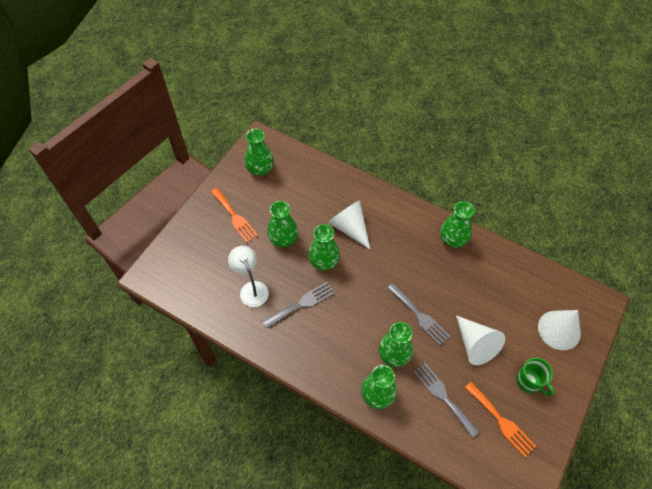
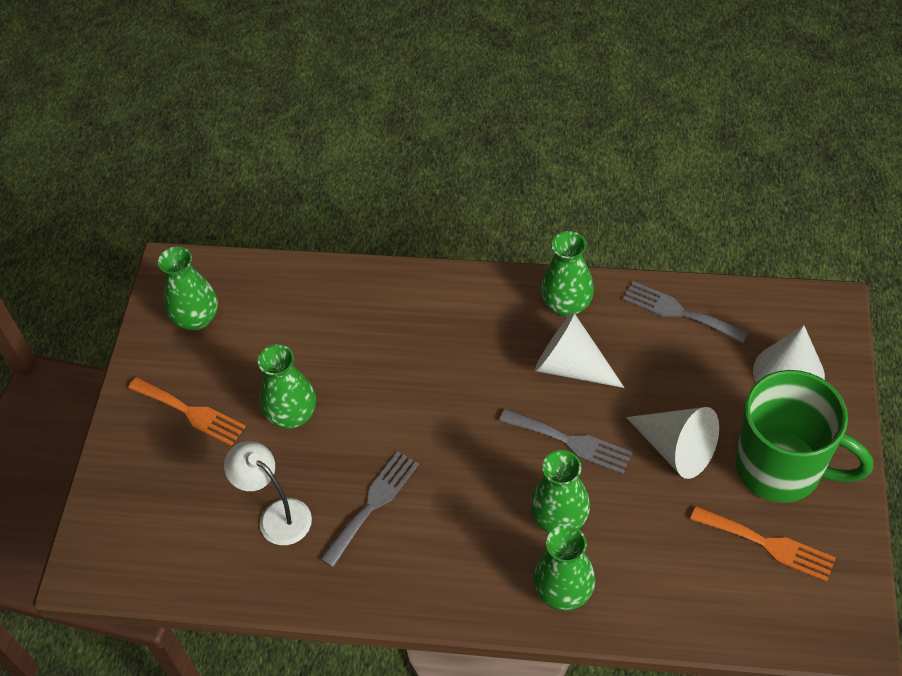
camera: 20 degrees left, 5 degrees down
(324, 262) = (377, 422): green vase -> none
(349, 227) = (393, 352): white cone -> white cone (571, 366)
(443, 396) = (665, 547): grey fork -> grey fork (679, 312)
(529, 382) = (781, 468): green mug -> green mug, size x2.02

